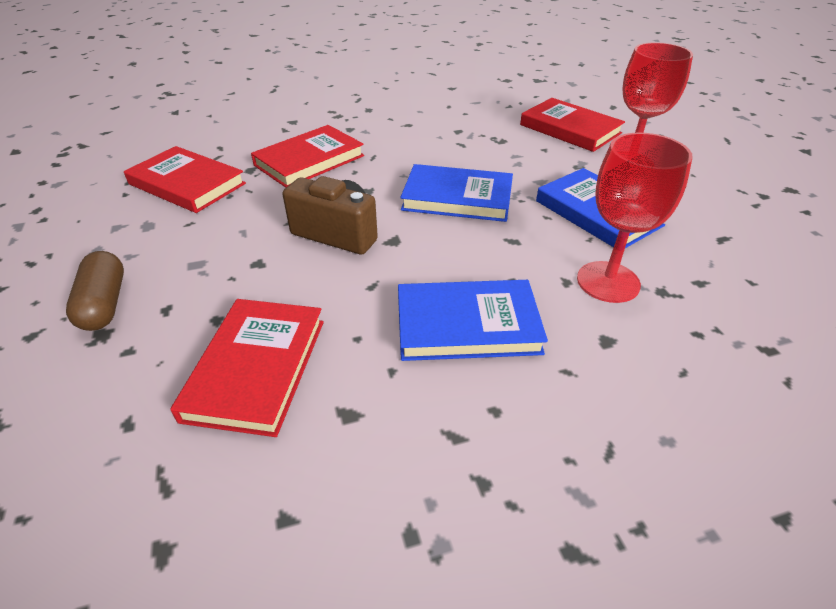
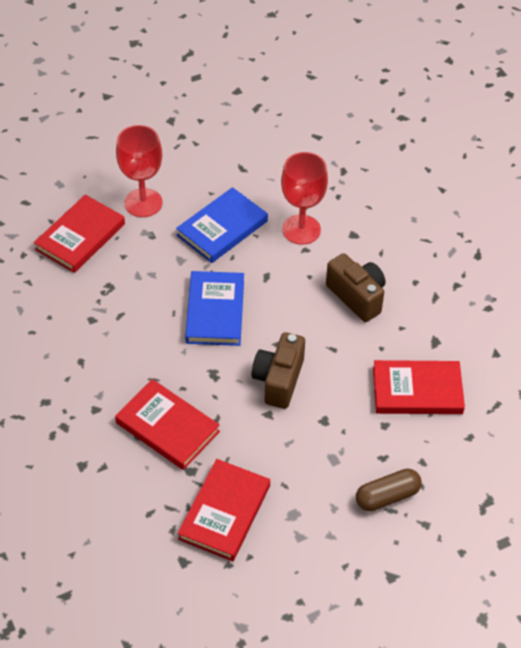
camera: 100 degrees left, 10 degrees up
(467, 325) = (357, 296): blue book -> brown camera

